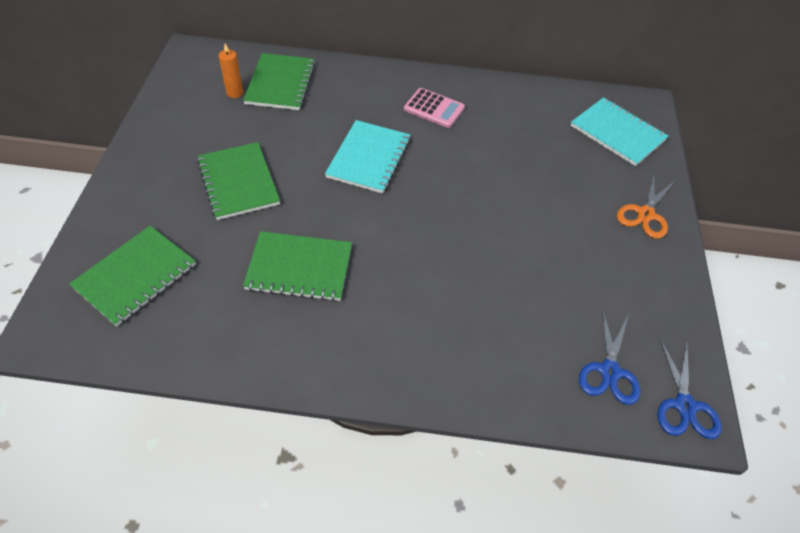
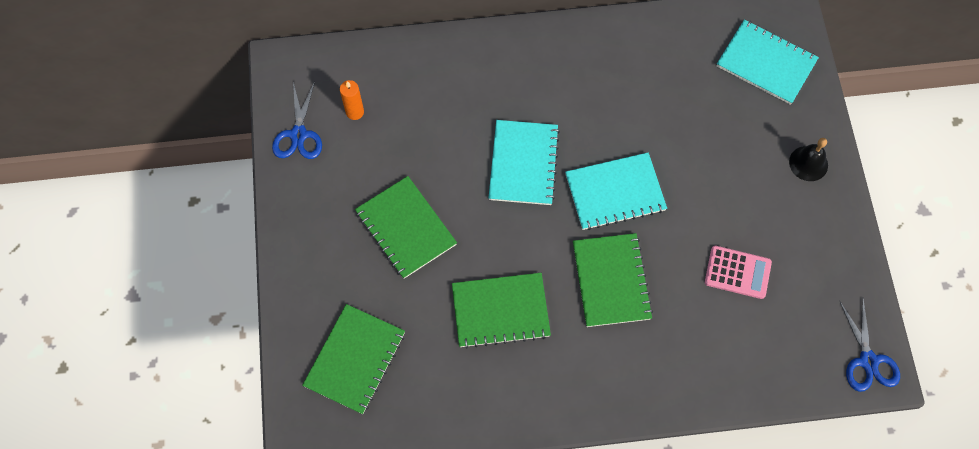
camera: 10 degrees left, 15 degrees up
(280, 83) = (398, 85): green notebook -> green notebook (611, 281)
(434, 108) = (570, 79): pink calculator -> pink calculator (737, 272)
(448, 197) = (615, 192): none -> turquoise notebook
(609, 371) = (800, 345): blue scissors -> blue scissors (298, 135)
(645, 214) = (808, 163): orange scissors -> black bell

